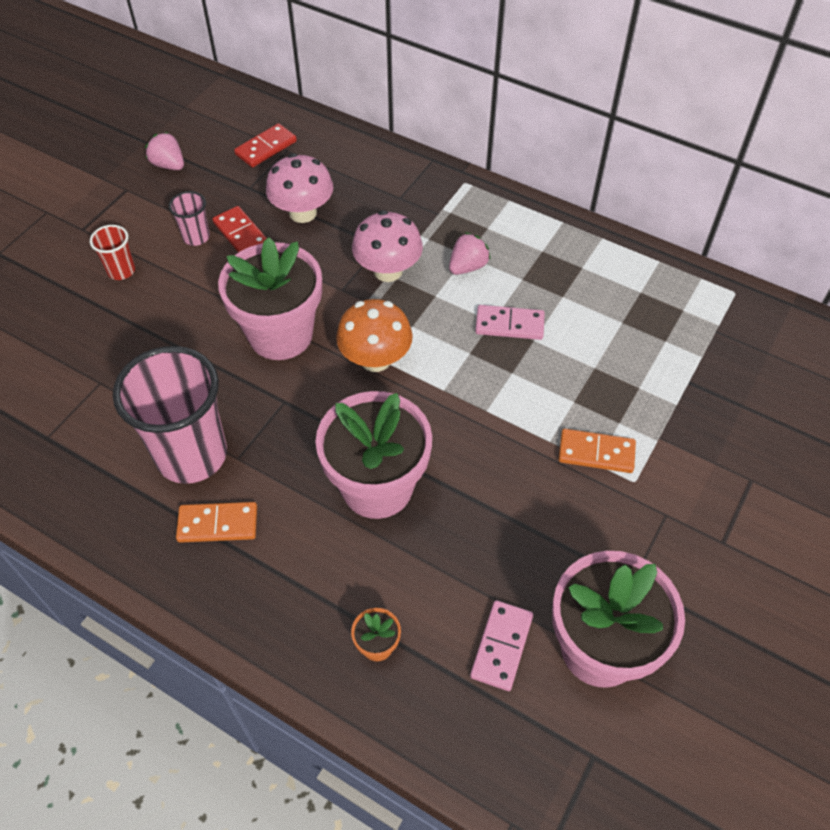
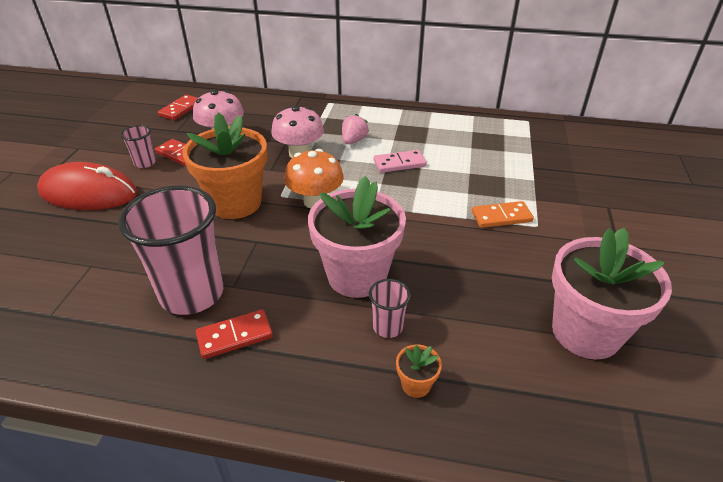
camera: 20 degrees left, 15 degrees down
(121, 271) = (88, 193): red cup -> red mouse
(169, 165) = (109, 129): pink strawberry -> none
(218, 524) = (235, 336): orange domino -> red domino
(280, 334) = (235, 203): pink flower pot -> orange flower pot
(380, 566) = (387, 327): none -> pink cup
(502, 646) = (514, 354): pink domino -> none

